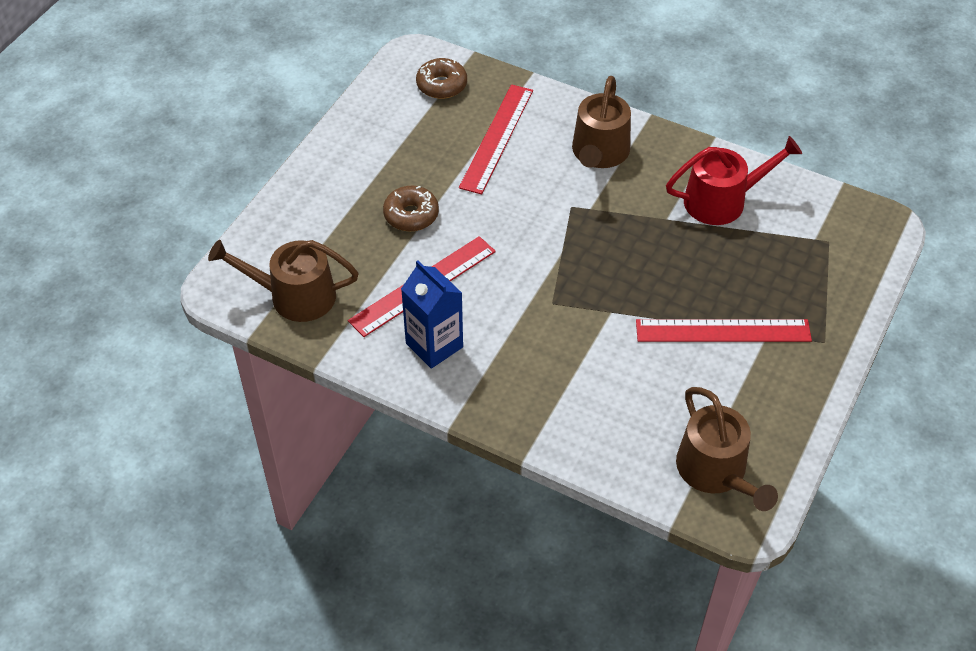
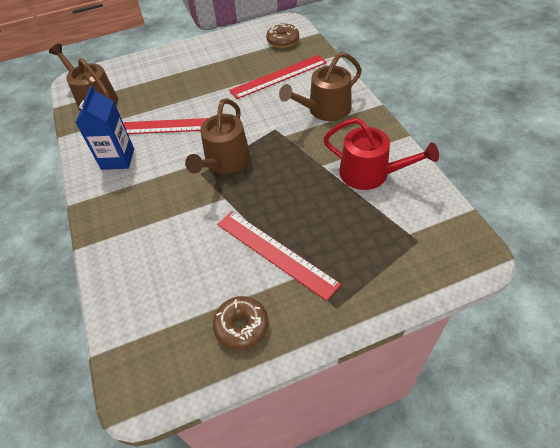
camera: 45 degrees right, 0 degrees up
(411, 215) = (191, 91): brown donut -> brown donut (241, 326)
(716, 471) = (159, 342): brown watering can -> brown watering can (225, 161)

